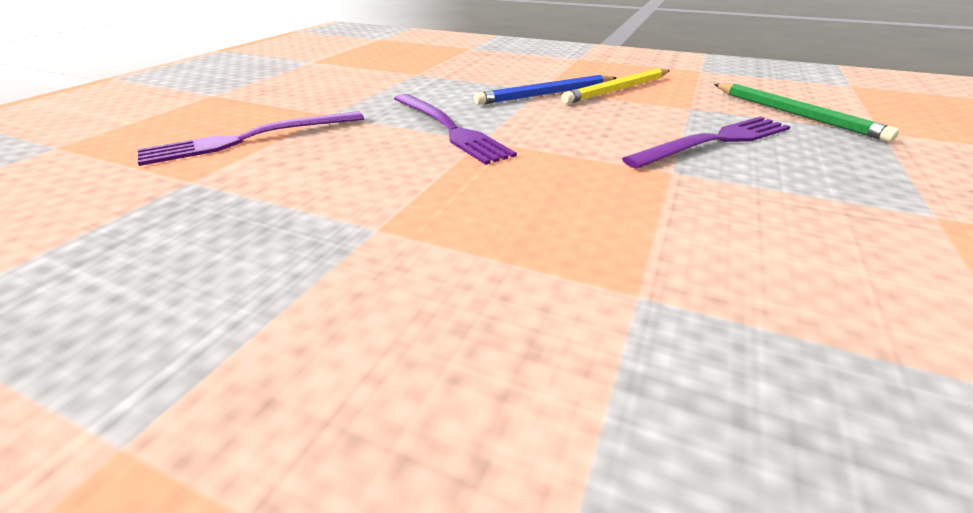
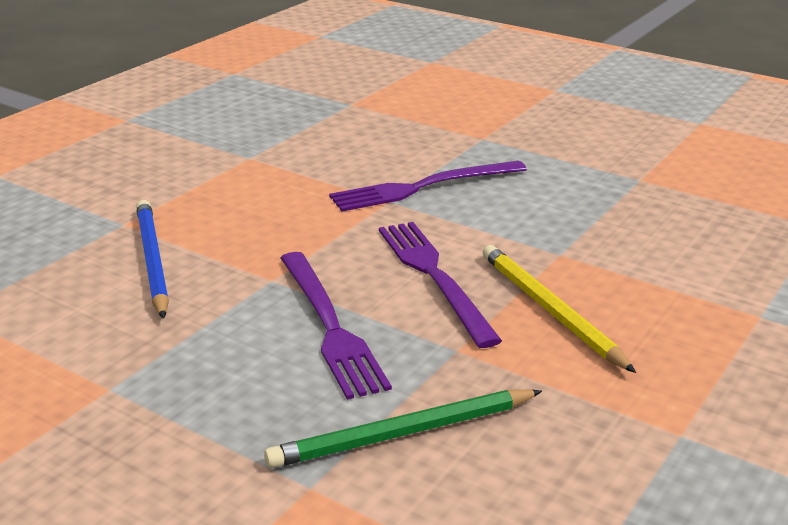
camera: 100 degrees right, 5 degrees down
(250, 139) = (425, 113): purple fork -> purple fork (434, 277)
(546, 94) = (533, 253): blue pencil -> blue pencil (152, 260)

